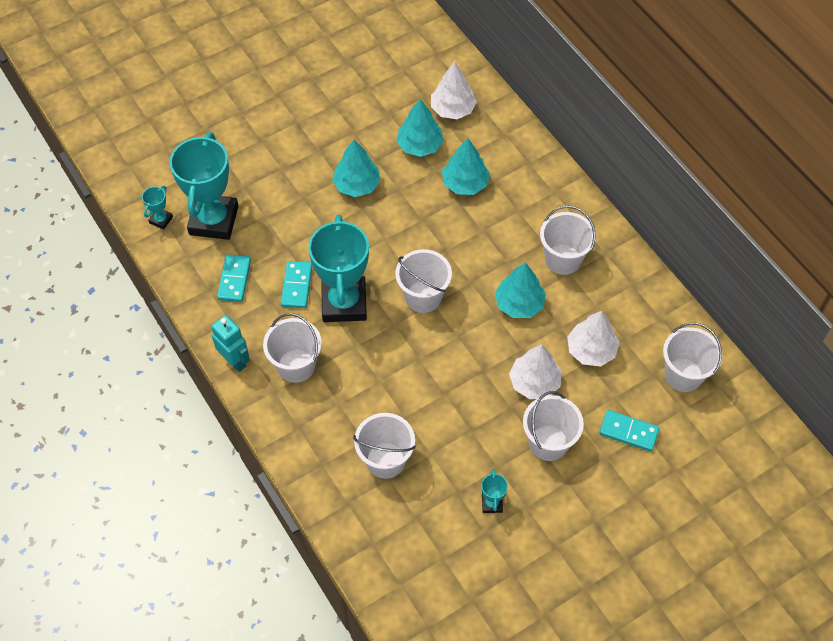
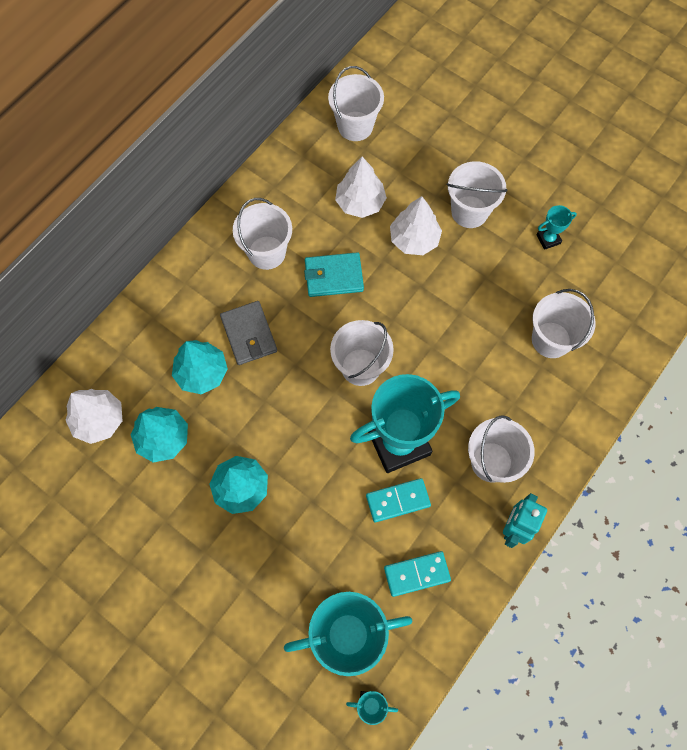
camera: 110 degrees left, 10 degrees up
(487, 224) = (249, 334): none -> grey wallet
(519, 304) = (334, 276): turquoise tree -> turquoise wallet
(628, 431) = (430, 154): turquoise domino -> none

